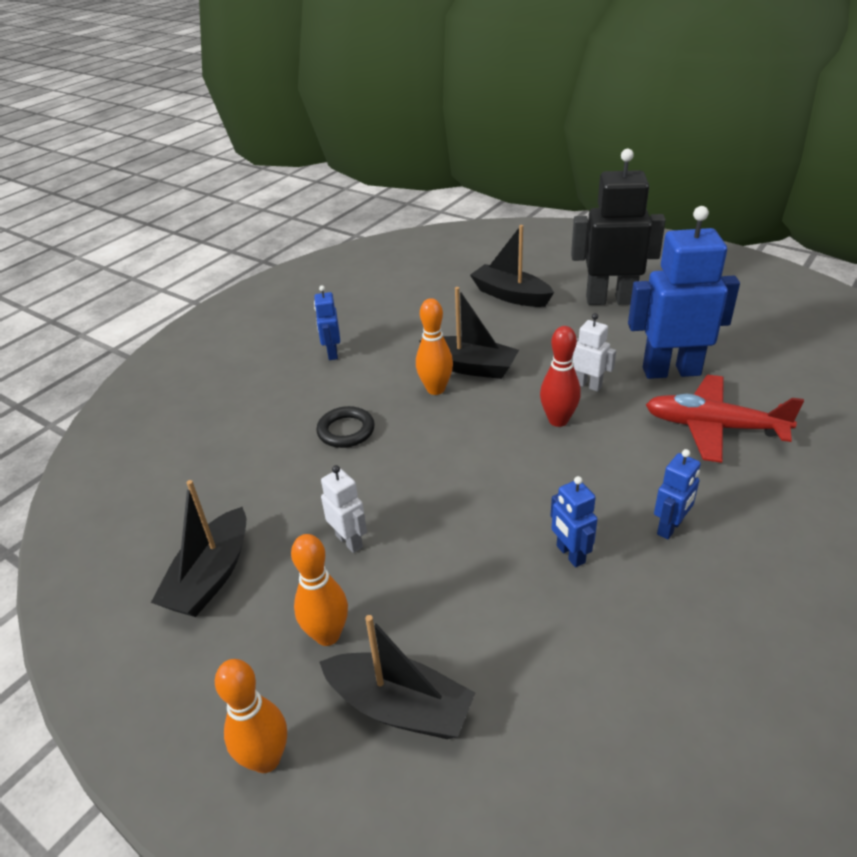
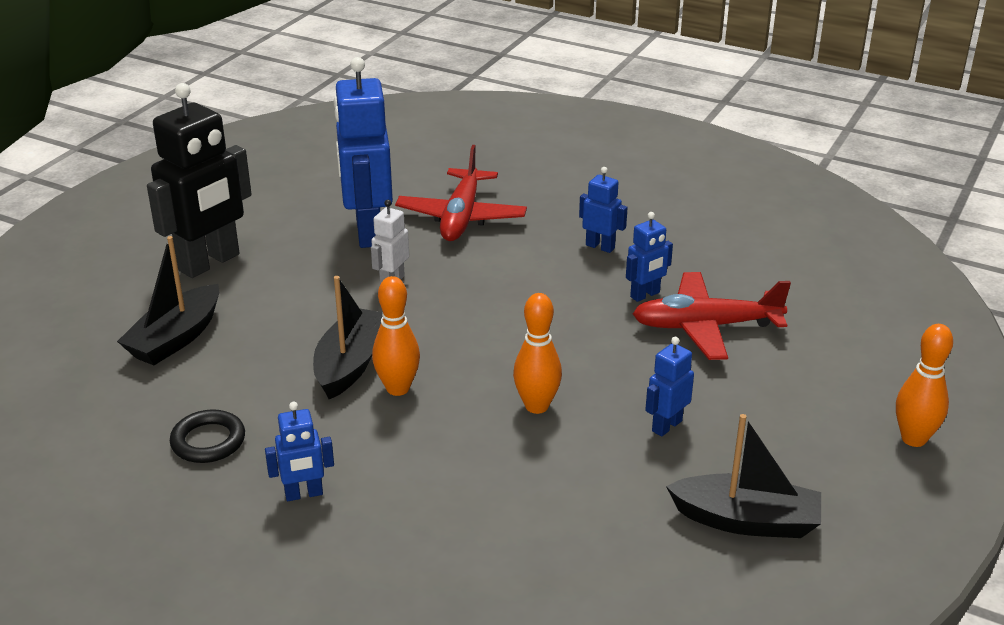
camera: 100 degrees left, 5 degrees down
(327, 635) = (784, 423): orange bowling pin -> orange bowling pin (536, 406)
(346, 431) = (485, 454): black ring -> black ring (208, 441)
(349, 541) = (666, 426): white robot -> blue robot
(400, 707) = (834, 374): black boat -> none
(506, 598) = (706, 326): none -> red plane
(558, 420) = (456, 301): red bowling pin -> none
(610, 300) = (209, 263): black robot -> black robot turned 135 degrees counterclockwise

